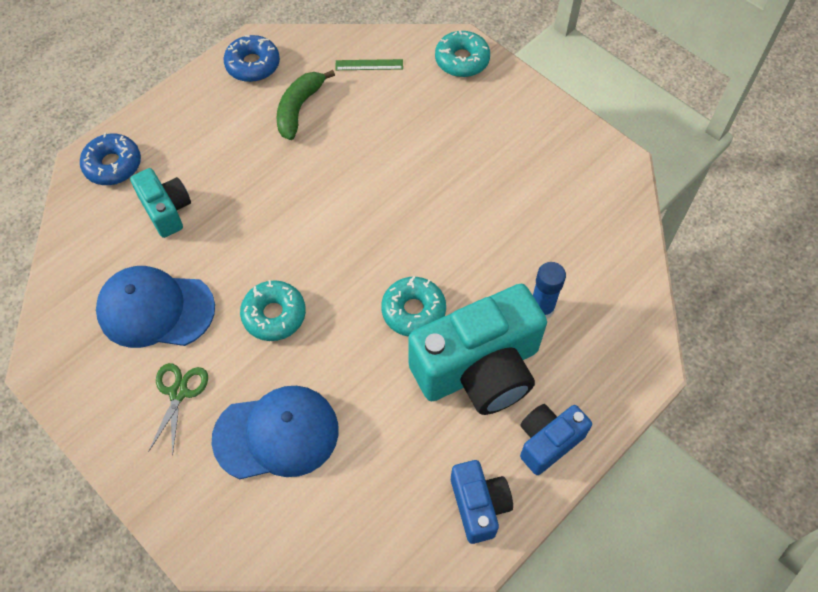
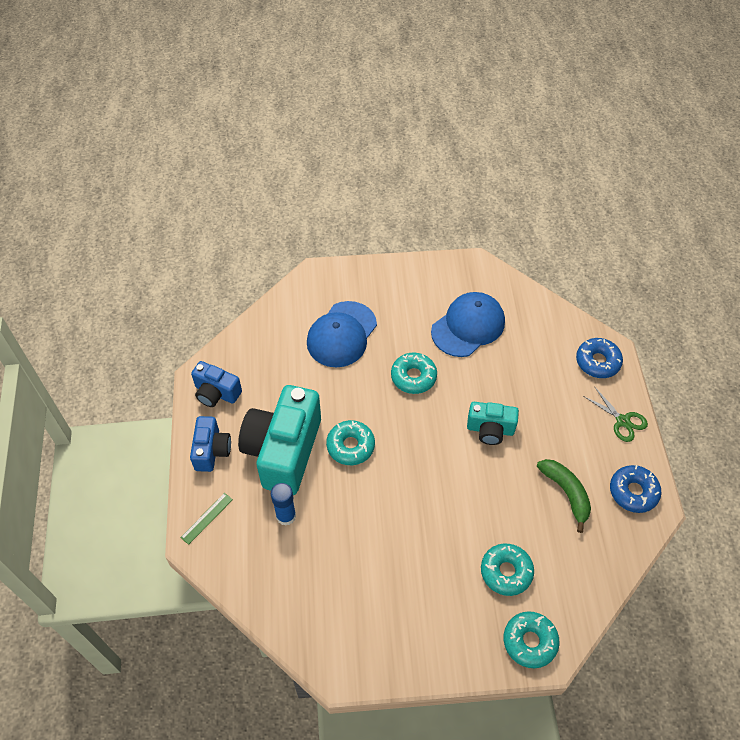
camera: 130 degrees right, 5 degrees down
(166, 210) = (536, 369): turquoise camera -> turquoise camera (490, 429)
(179, 392) = (406, 308): green scissors -> green scissors (622, 421)
(369, 65) = (575, 569): green ruler -> green ruler (207, 518)
(419, 107) = (506, 572): none -> turquoise donut

